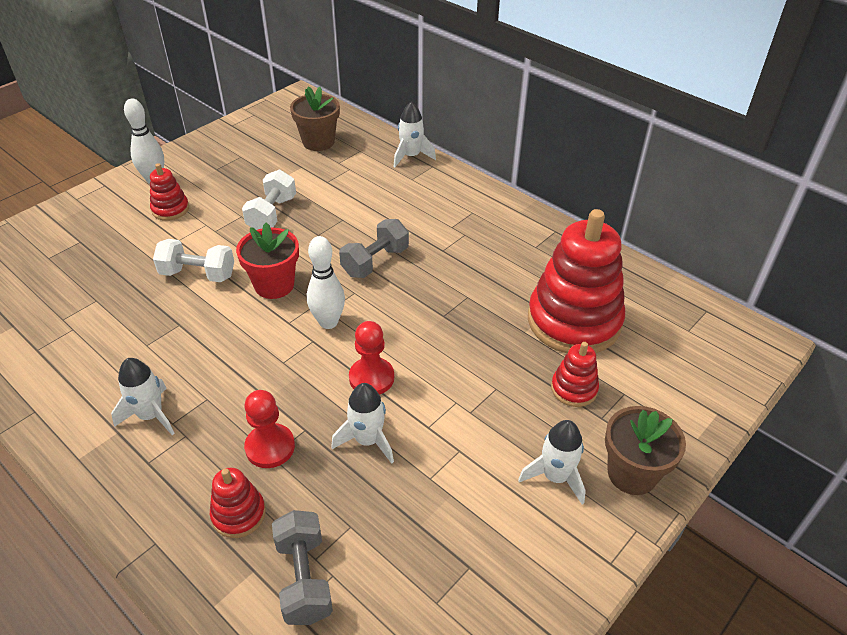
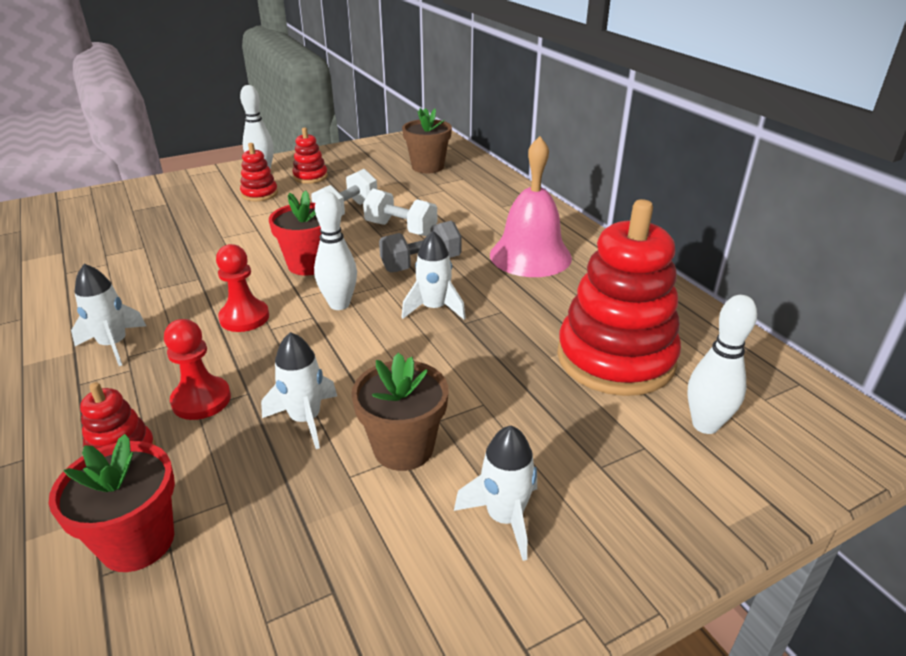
camera: 20 degrees right, 10 degrees down
(198, 274) = (246, 244): white dumbbell -> white dumbbell (401, 229)
(304, 578) = (137, 542): grey dumbbell -> red flower pot
(371, 378) = (350, 362): red pawn -> red pawn (244, 317)
(411, 156) = (511, 189): white rocket -> white rocket (434, 308)
(463, 232) = (530, 256): none -> pink bell
(574, 389) = (580, 426): red stacking toy -> red stacking toy (310, 177)
(632, 473) = (612, 542): brown flower pot -> brown flower pot (403, 448)
(657, 363) = (705, 425): none -> white bowling pin

